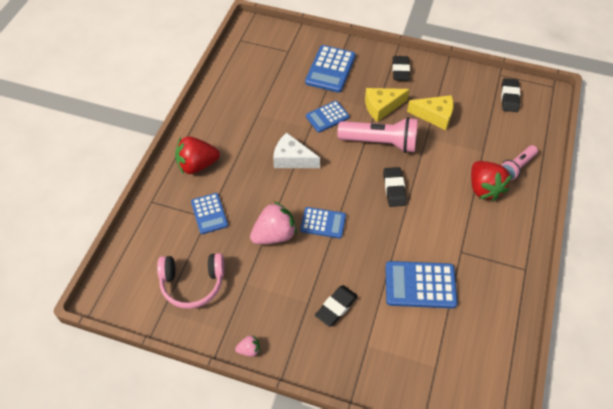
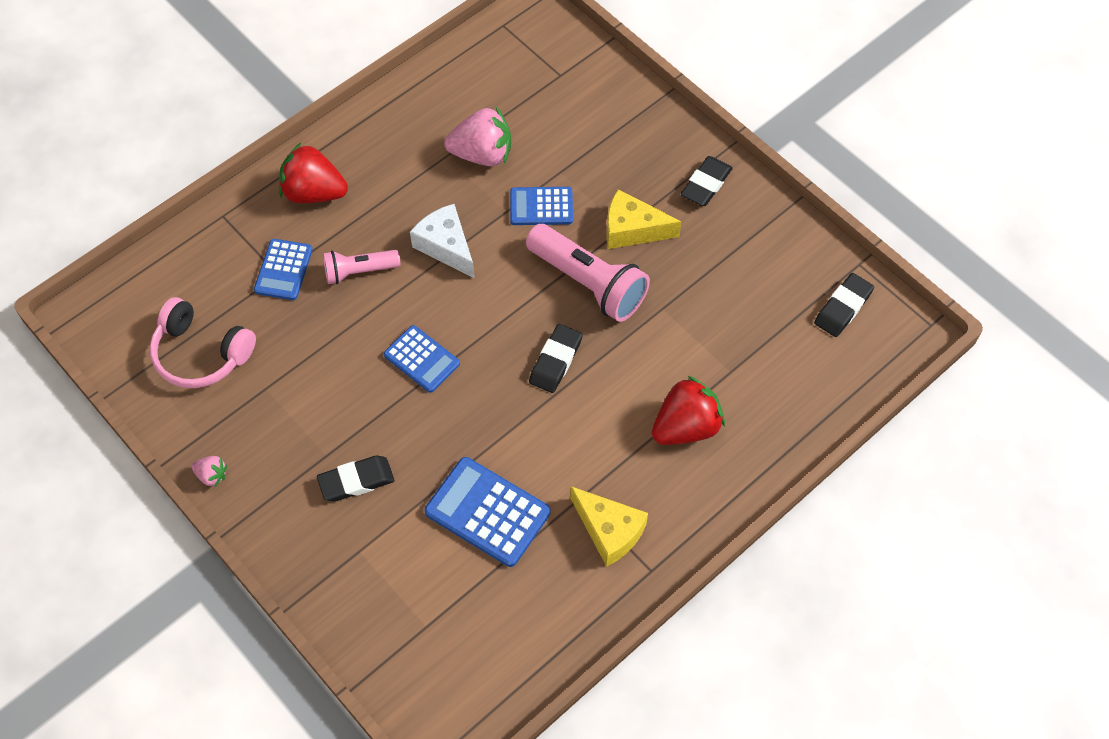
camera: 30 degrees right, 5 degrees up
(274, 235) = (346, 342): pink strawberry -> pink strawberry (482, 154)
(330, 69) = (601, 133): blue calculator -> none
(434, 116) = (701, 281): yellow cheese -> yellow cheese (609, 531)
(484, 188) = (686, 427): red strawberry -> red strawberry turned 135 degrees counterclockwise
(516, 167) = (762, 420): pink flashlight -> pink flashlight (359, 271)

